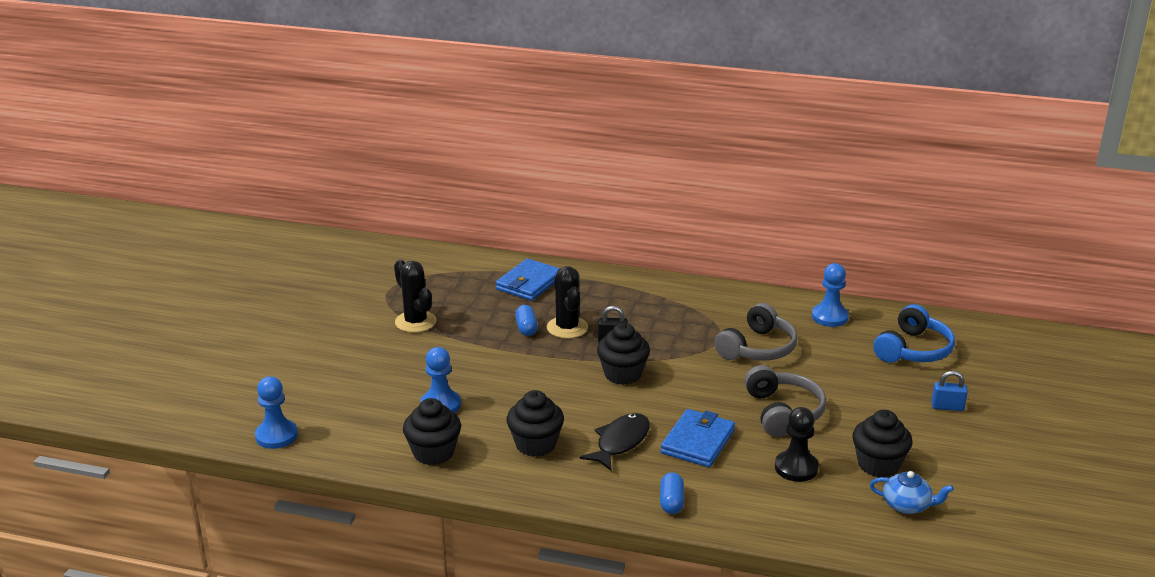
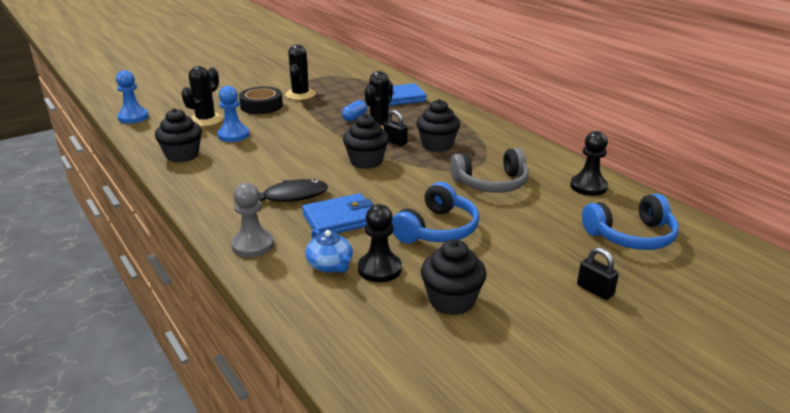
camera: 40 degrees right, 0 degrees up
(372, 400) = (206, 120): none -> black cactus
(400, 355) = (261, 106): none -> black tape
(535, 444) = (241, 175): black cupcake -> black cupcake (437, 145)
(671, 502) = (253, 245): blue capsule -> grey pawn
(783, 412) = (437, 229): grey headphones -> blue headphones
(829, 317) = (588, 187): blue pawn -> black pawn
(907, 505) = (423, 344): blue teapot -> blue teapot (330, 265)
(947, 407) = (595, 290): blue padlock -> black padlock

